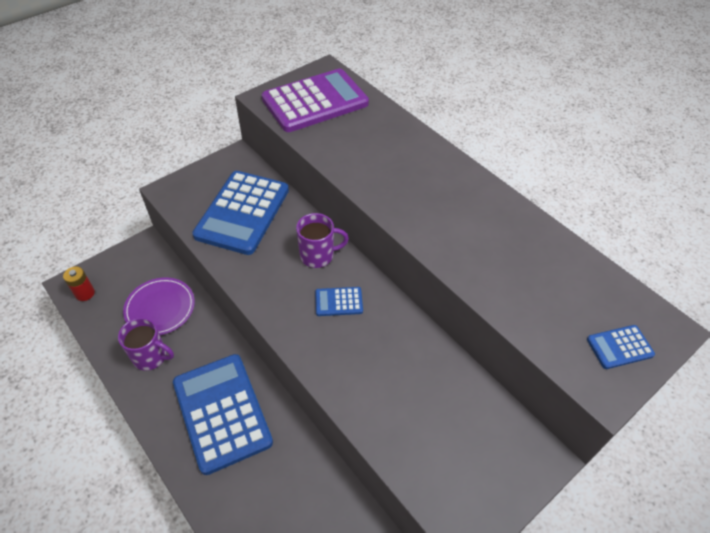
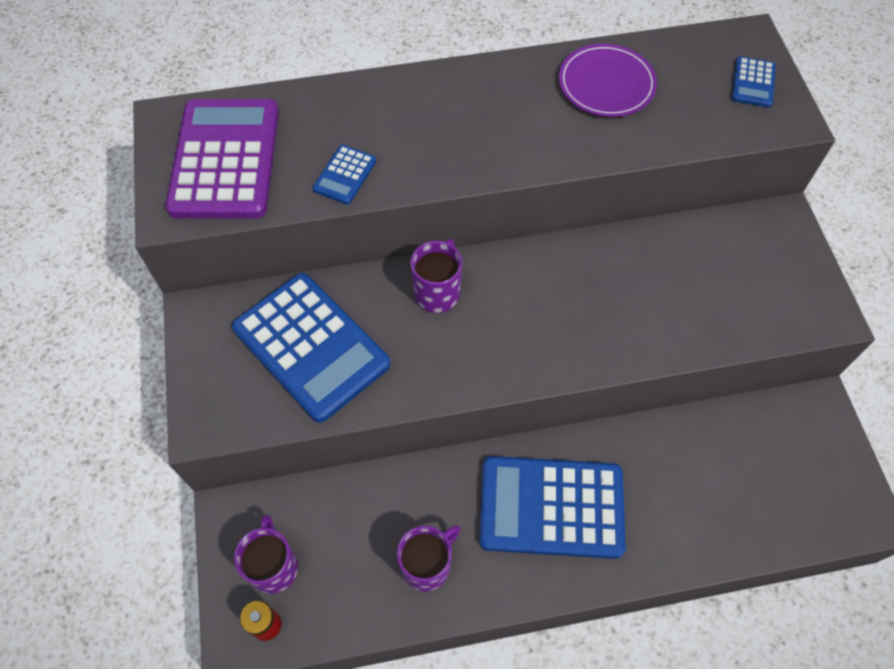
camera: 60 degrees left, 10 degrees up
(121, 281) = (274, 567): none -> purple mug
(160, 308) = (355, 528): purple plate -> purple plate (606, 84)
(338, 302) = (519, 302): blue calculator -> blue calculator (345, 175)

